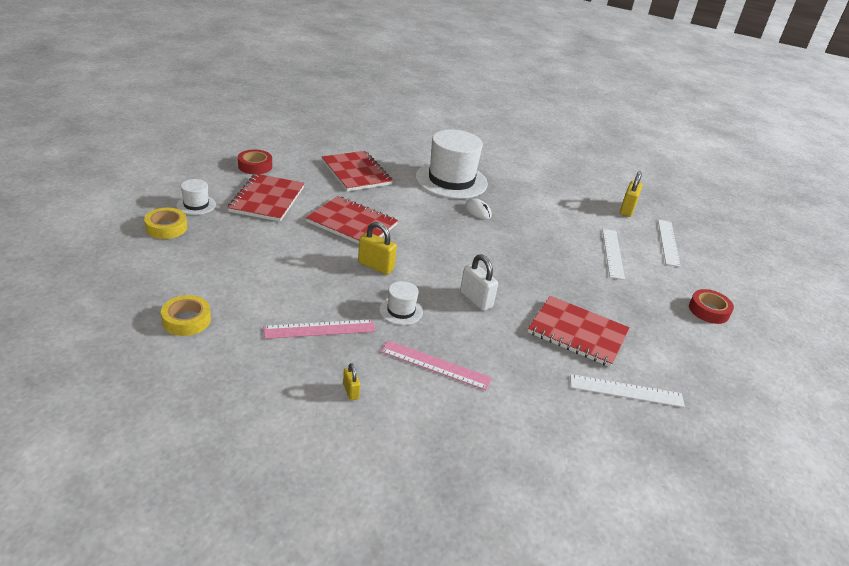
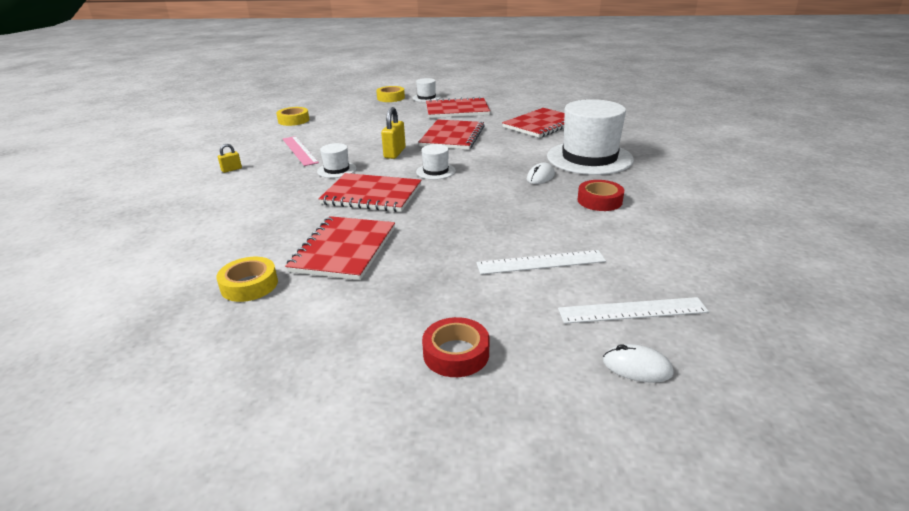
camera: 80 degrees right, 5 degrees down
(255, 166) = (502, 99): red tape -> red tape (599, 201)
(435, 365) = (268, 191): pink ruler -> none
(439, 254) = (435, 171): none -> white hat
(476, 300) = (372, 195): white padlock -> red notebook
(626, 391) = (249, 285): white ruler -> yellow tape
(627, 210) = (689, 268): yellow padlock -> none
(716, 259) = (637, 367): none -> white mouse

